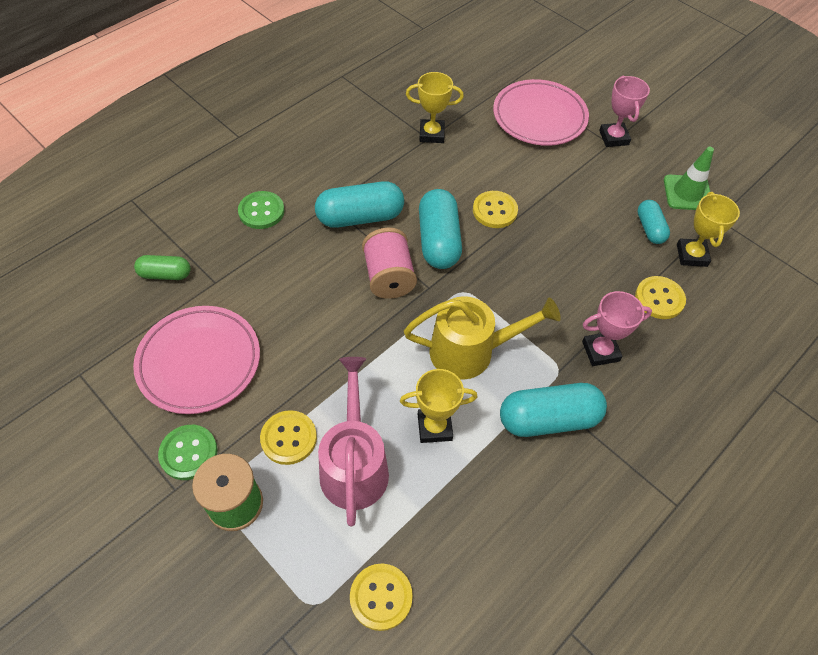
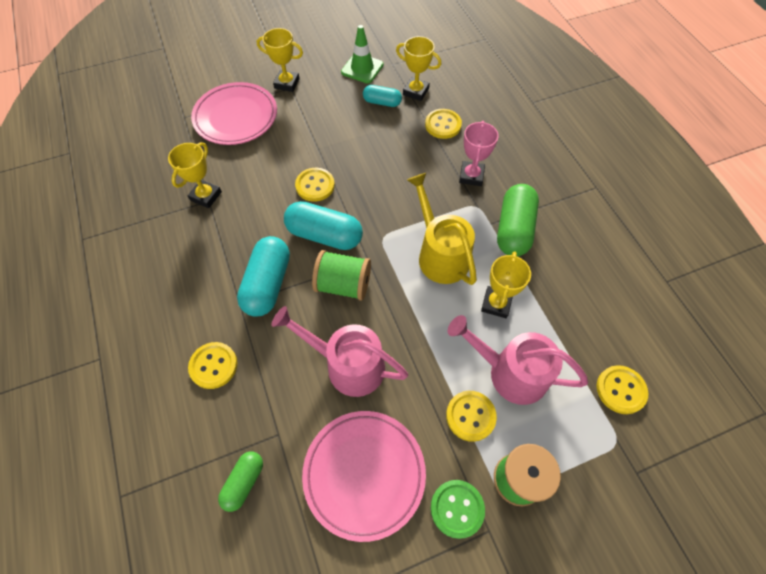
camera: 65 degrees left, 5 degrees up
(261, 211) = (213, 366): green button -> yellow button
(303, 311) = (347, 364): none -> pink watering can
(389, 277) = (343, 285): pink spool -> green spool
(471, 351) = (440, 254): yellow watering can -> yellow watering can turned 45 degrees counterclockwise
(548, 419) = (514, 229): turquoise capsule -> green capsule
(613, 138) = (287, 83): pink trophy -> yellow trophy

